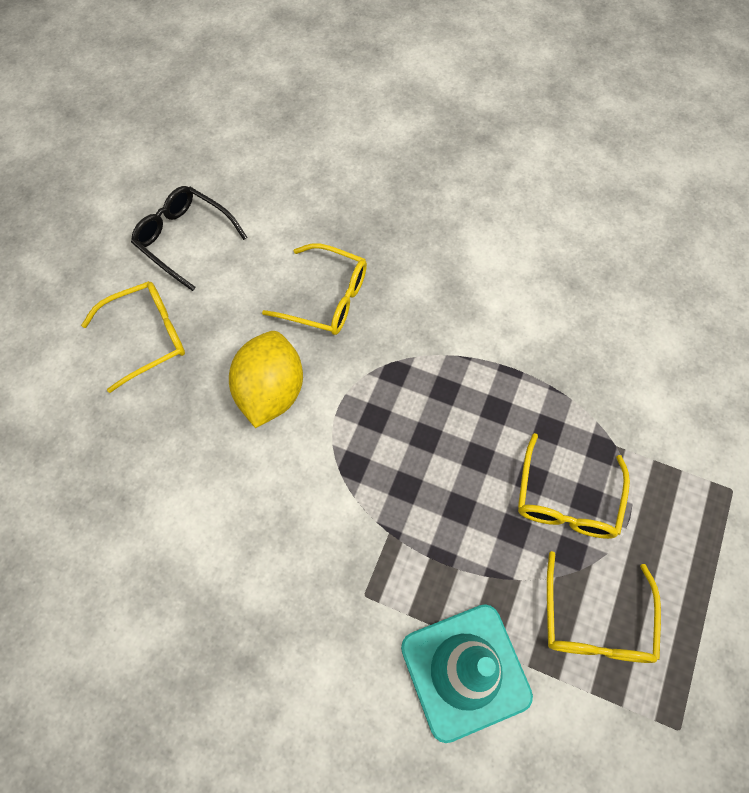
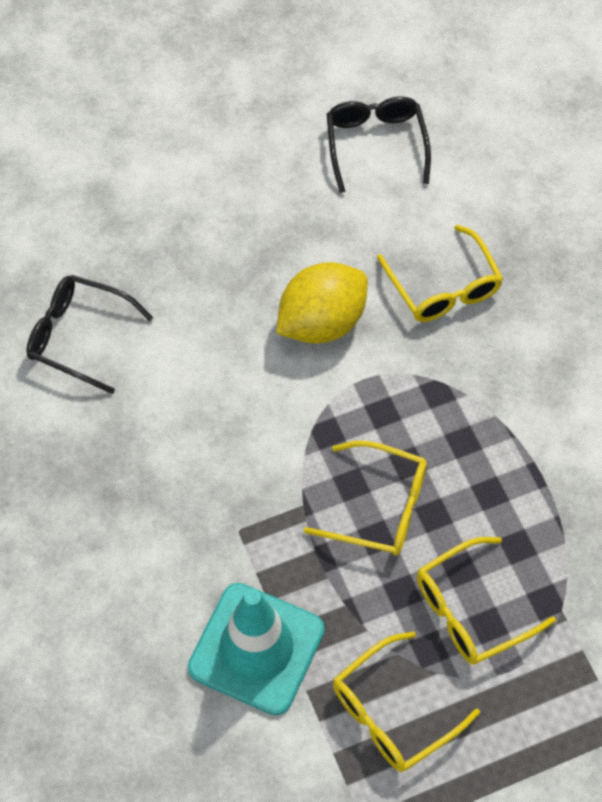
camera: 45 degrees right, 5 degrees down
(99, 561) = (80, 337): none -> black glasses
(146, 337) = (269, 201): yellow glasses -> yellow glasses (379, 507)

